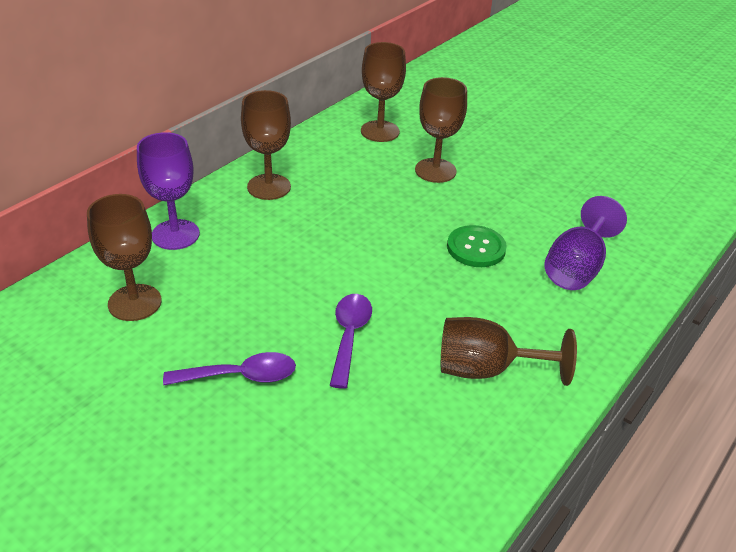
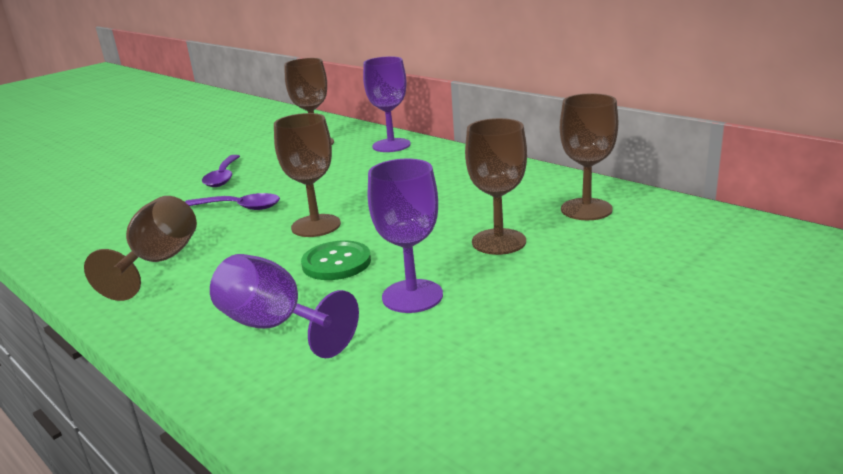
camera: 100 degrees right, 15 degrees down
(269, 187) = (459, 167): brown goblet -> brown goblet (316, 226)
(522, 208) = (412, 296): none -> purple goblet

